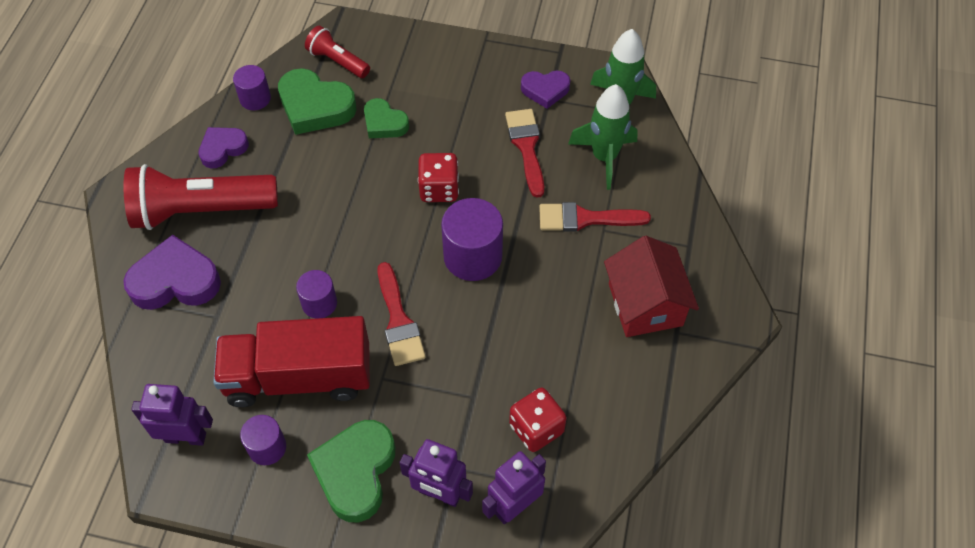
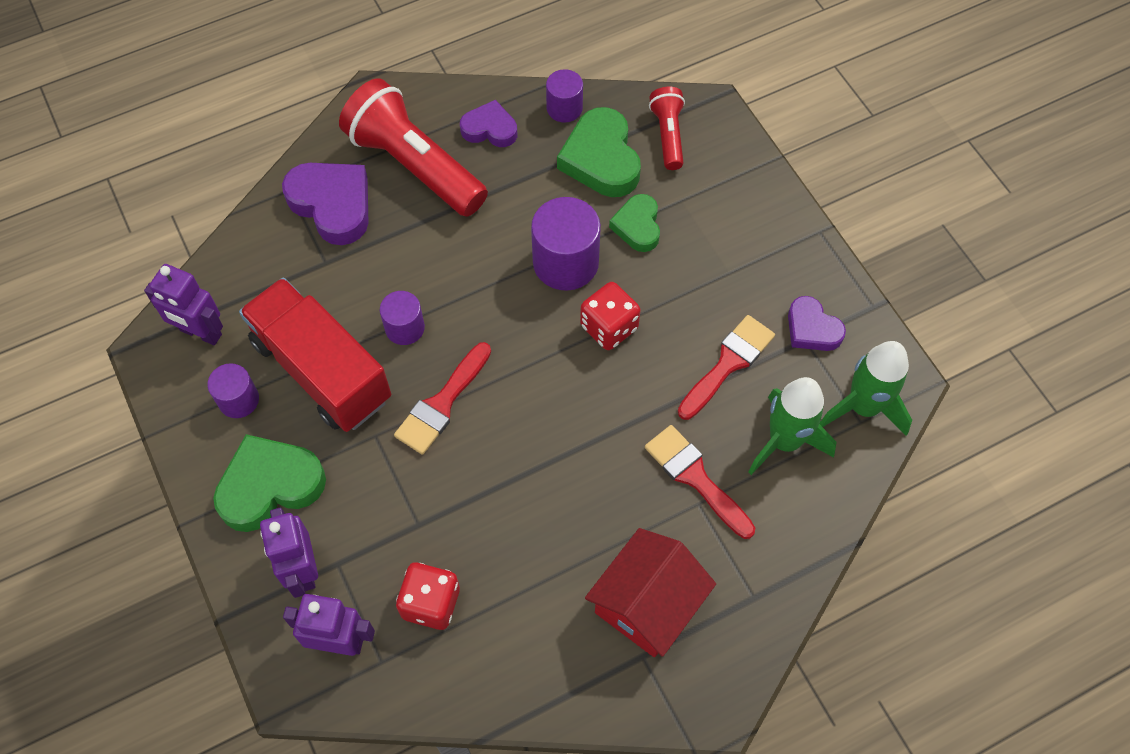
camera: 50 degrees right, 5 degrees up
(185, 437) = (200, 333): purple robot -> purple robot turned 150 degrees clockwise
(473, 256) = (562, 412): purple cylinder -> purple cylinder (565, 263)

